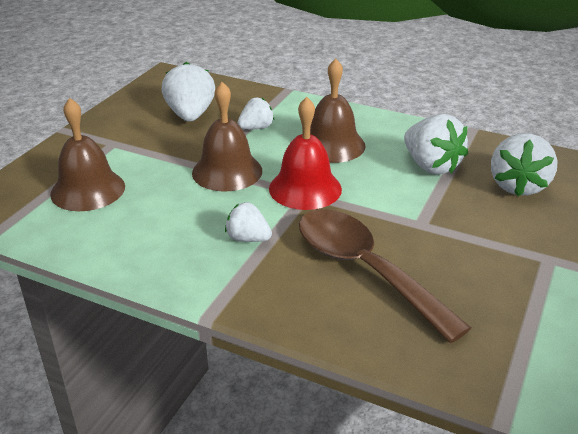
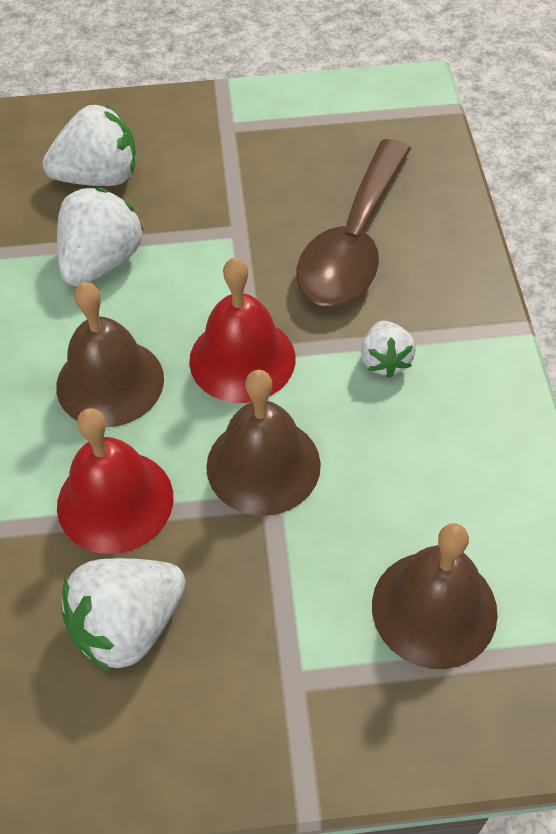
camera: 120 degrees left, 20 degrees up
(256, 128) = (115, 501): white strawberry -> red bell

